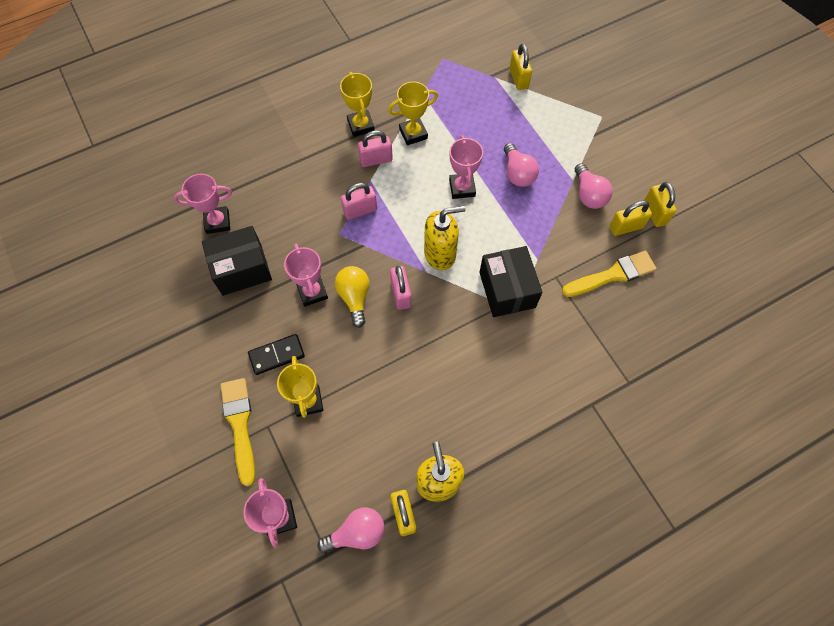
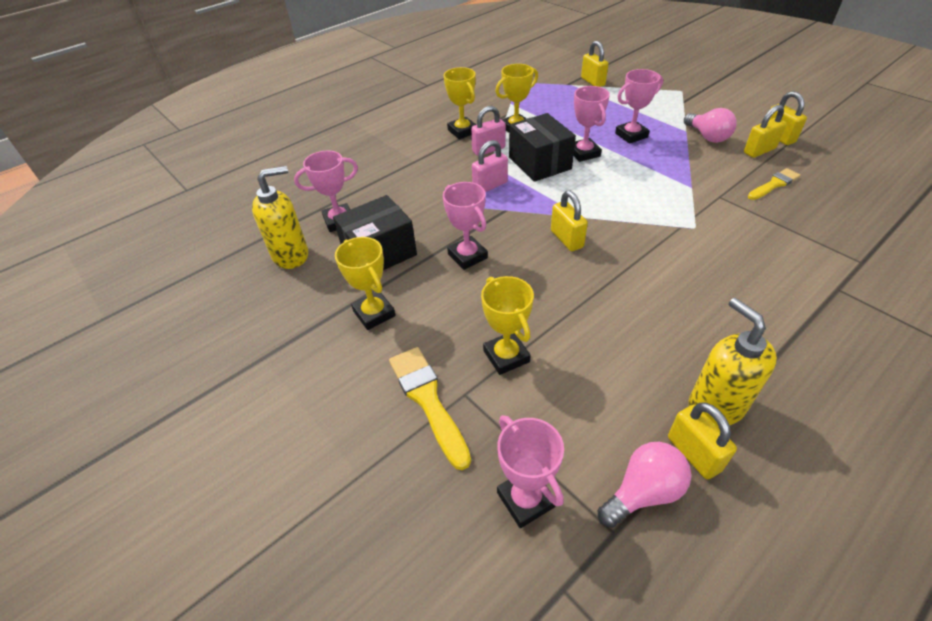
camera: 10 degrees left, 20 degrees down
(222, 334) = (374, 313): none -> yellow trophy
(277, 355) = (449, 319): black domino -> none
(354, 297) = (517, 251): yellow light bulb -> none
(401, 294) = (566, 239): pink padlock -> yellow padlock
(440, 254) = (590, 201): yellow soap dispenser -> yellow soap dispenser (291, 255)
(507, 290) = (677, 214): black box -> black box (539, 163)
(517, 173) = (631, 135): pink light bulb -> pink trophy
(612, 275) = (774, 184): yellow brush -> yellow brush, size x0.65

